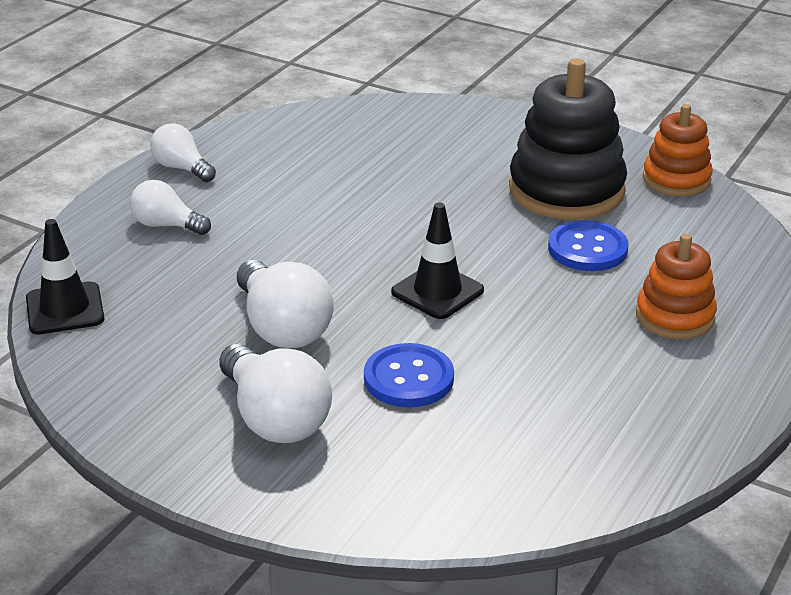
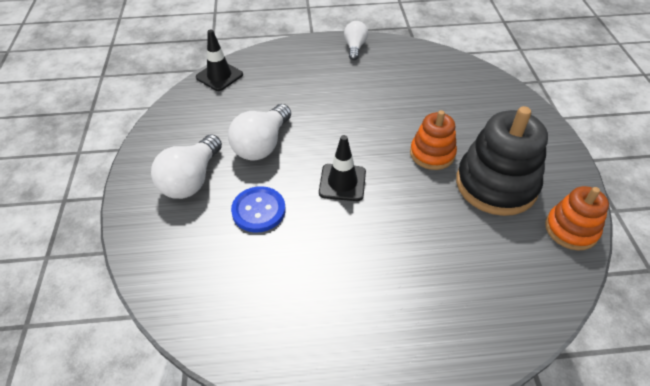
camera: 55 degrees right, 15 degrees up
(167, 225) = (306, 68): white light bulb -> none
(587, 249) = (446, 224): blue button -> none
(675, 316) = (419, 300): orange stacking toy -> orange stacking toy (432, 154)

